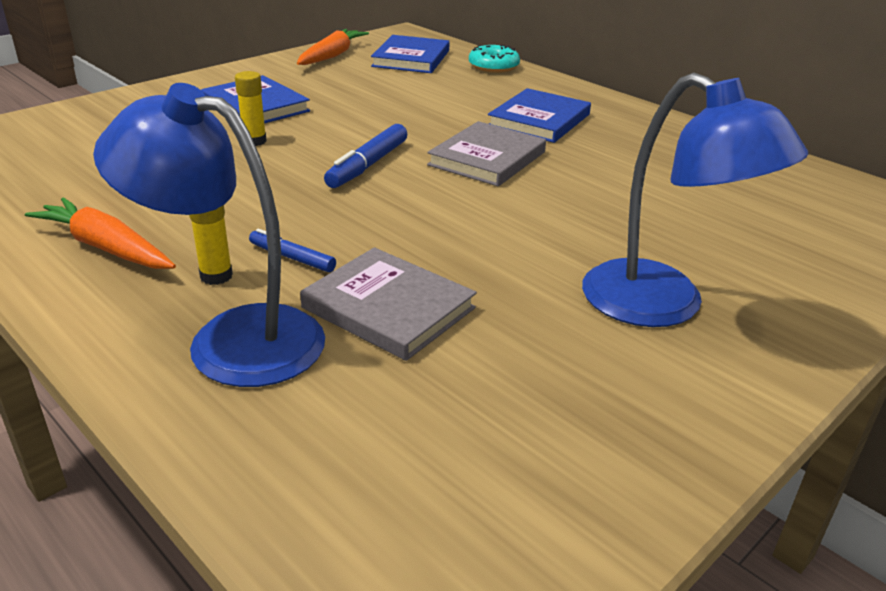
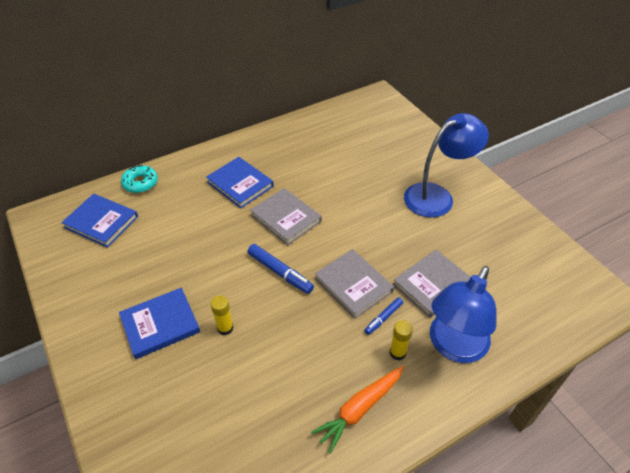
camera: 75 degrees left, 15 degrees up
(332, 56) = (69, 268): orange carrot -> none
(361, 225) = (353, 285): none -> grey book

